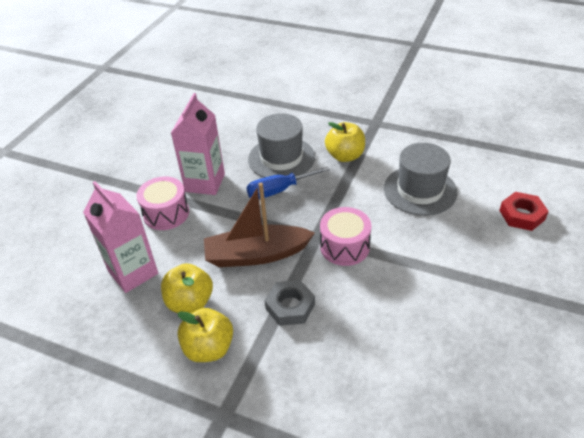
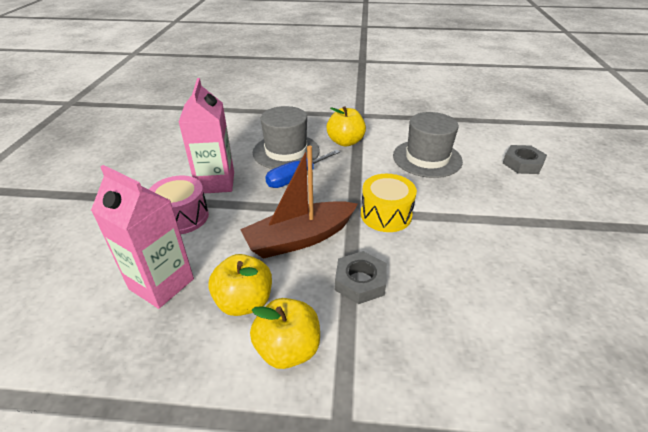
camera: 20 degrees left, 5 degrees down
(344, 246) = (386, 215): pink drum -> yellow drum
(522, 215) = (522, 164): red nut -> grey nut

